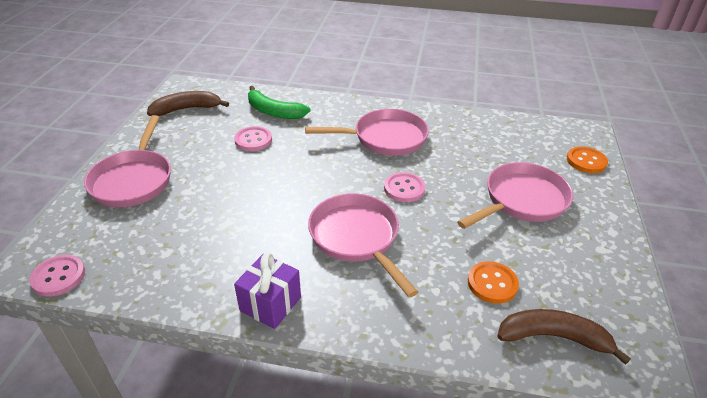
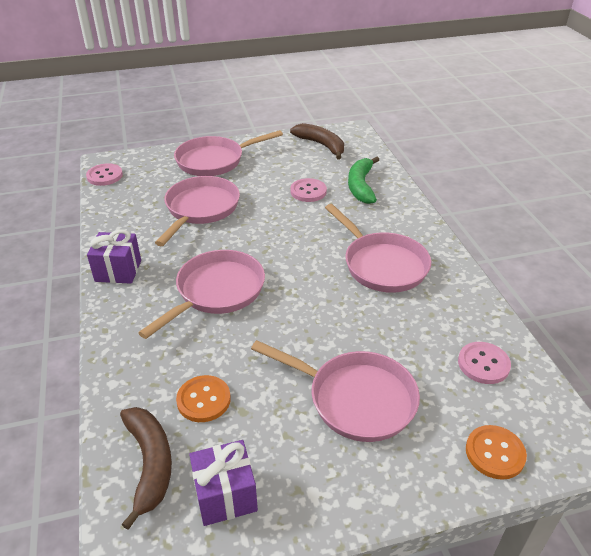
camera: 65 degrees right, 0 degrees up
(214, 214) = (200, 209): none -> pink pan
(404, 188) = (308, 301): pink button -> pink button (483, 364)
(595, 297) = (225, 495): none -> purple gift

